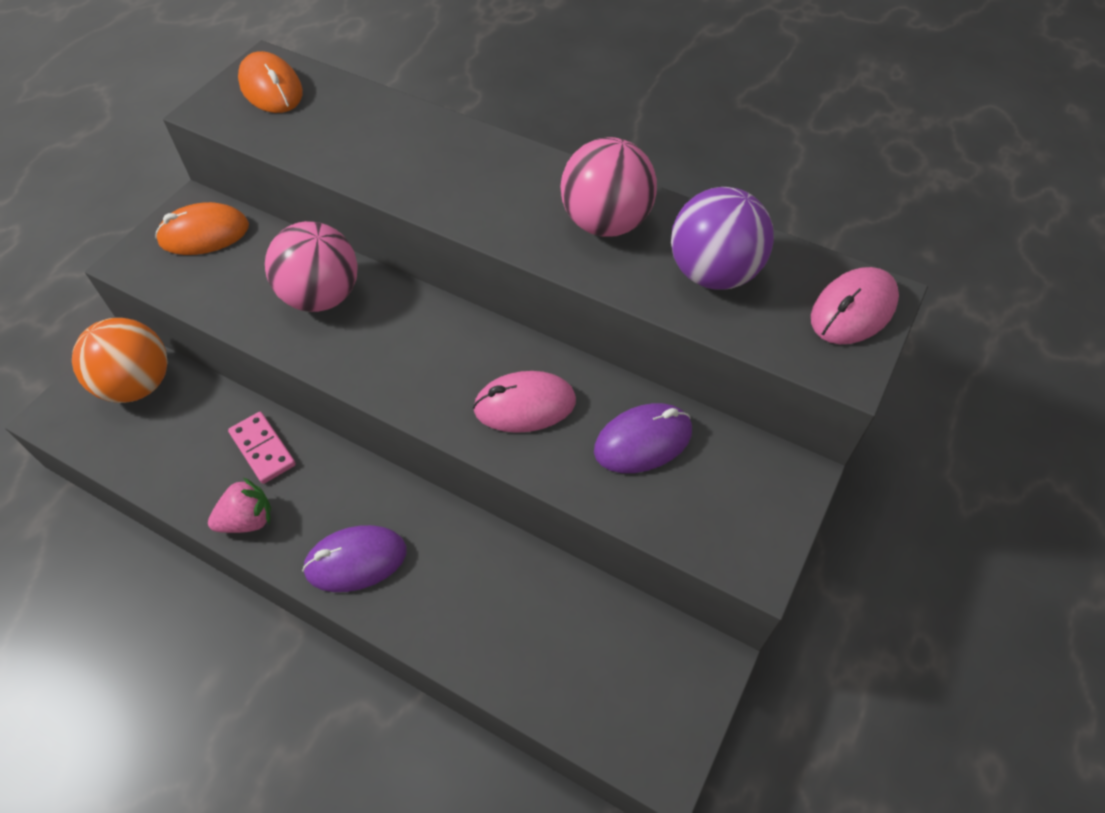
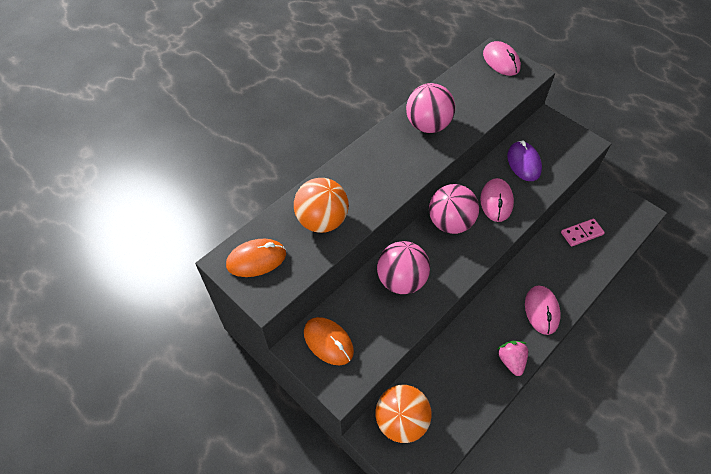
camera: 75 degrees left, 0 degrees up
(204, 234) = (328, 342): orange mouse -> orange mouse turned 45 degrees counterclockwise
(263, 449) = (465, 350): pink domino -> pink domino (581, 233)
(353, 136) = (322, 221): none -> orange ball
(356, 560) = (541, 311): purple mouse -> pink mouse
(455, 342) = (450, 223): none -> pink ball
(713, 273) = (470, 97): purple ball -> none

